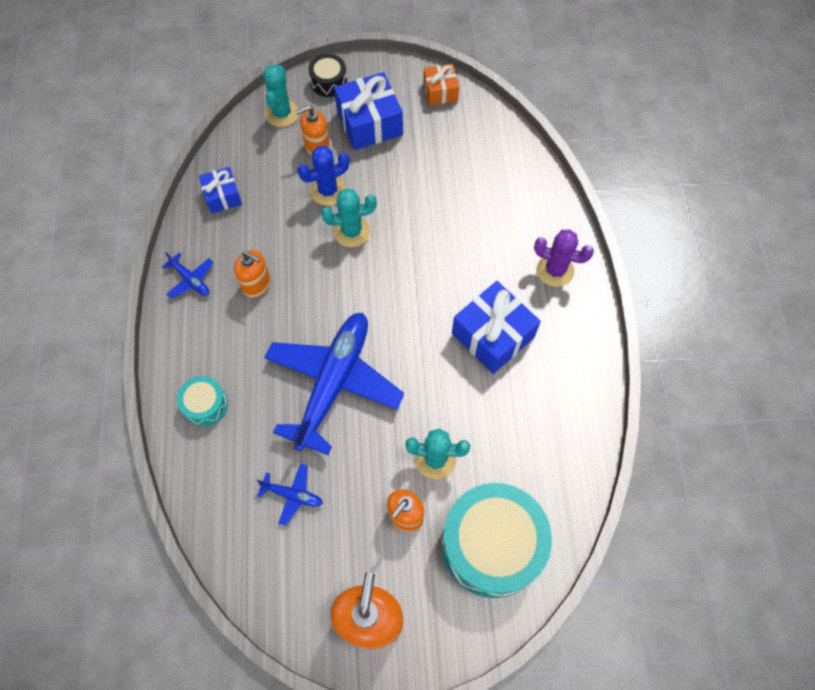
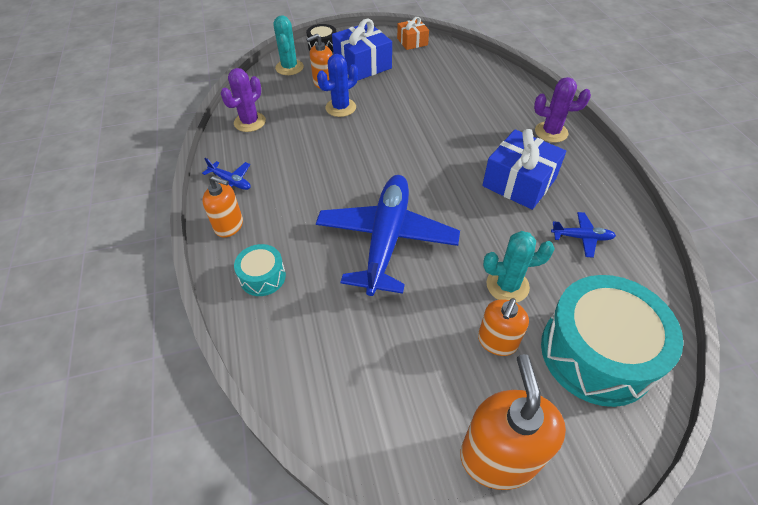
camera: 10 degrees left, 15 degrees down
(223, 196) = (250, 122): blue gift -> purple cactus
(257, 285) = (293, 177): orange soap dispenser -> orange soap dispenser (229, 226)
(292, 495) = (373, 343): blue plane -> blue plane (582, 237)
(351, 231) = (369, 130): turquoise cactus -> none

